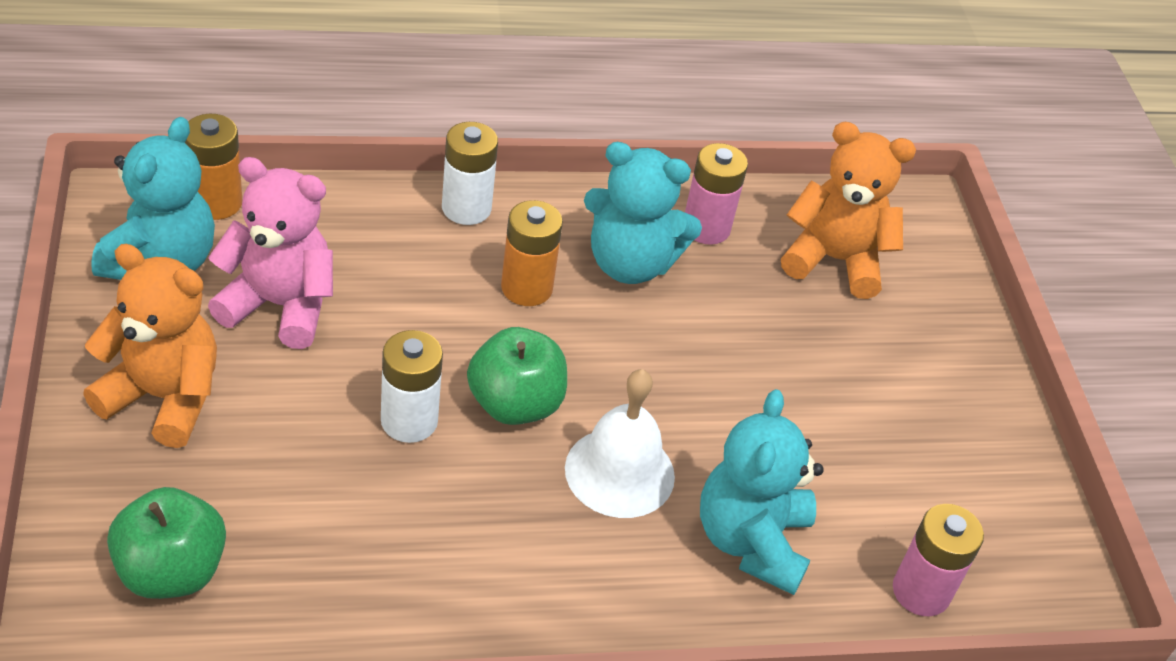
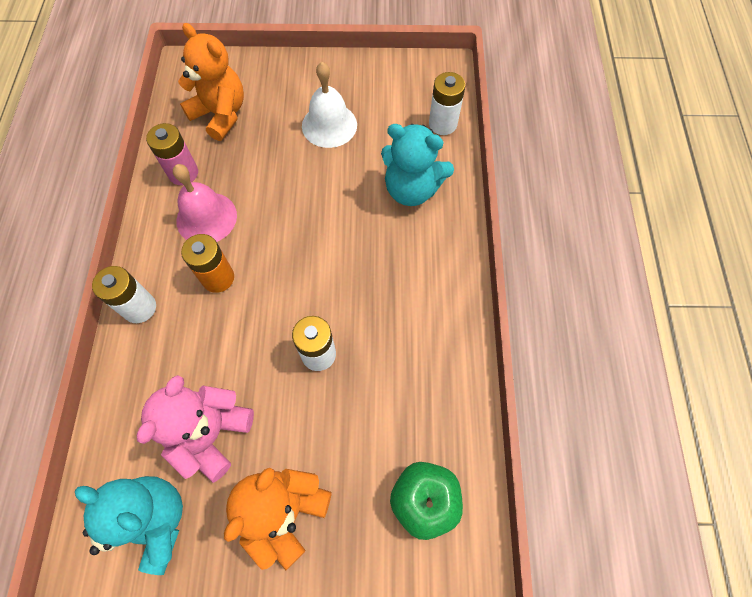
camera: 75 degrees left, 20 degrees up
(216, 202) = (99, 481): orange battery -> none
(515, 404) = (311, 293): green apple -> none
(619, 472) = (364, 244): white bell -> white bell (329, 125)
(630, 263) = (206, 218): turquoise teddy bear -> pink bell
(834, 260) = (220, 114): orange teddy bear -> orange teddy bear turned 105 degrees clockwise
(921, 591) = (442, 124): pink battery -> white battery

